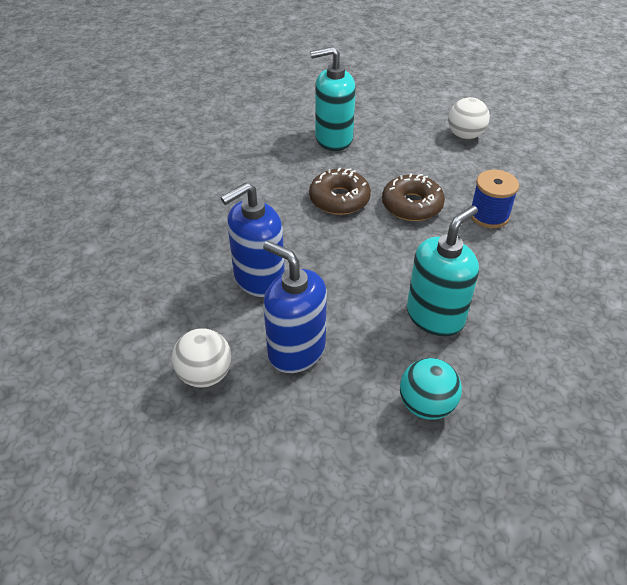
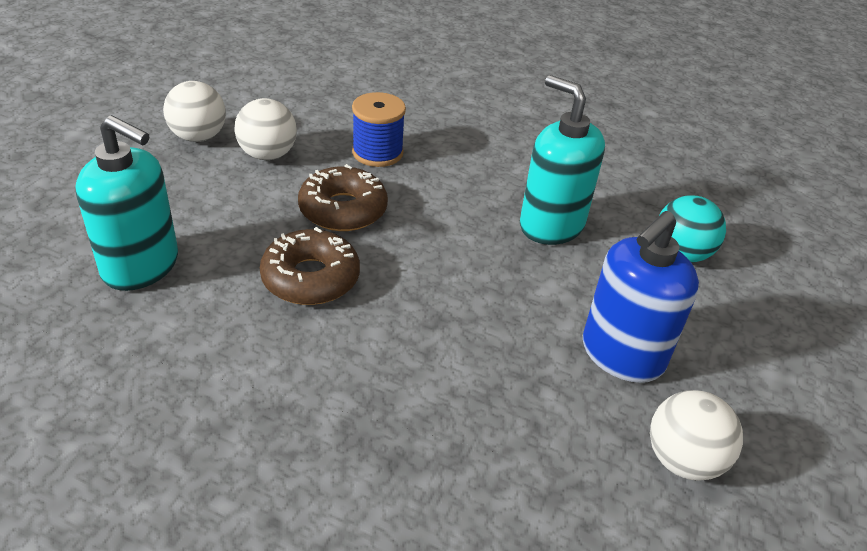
camera: 90 degrees left, 5 degrees down
(259, 279) = (486, 388): blue soap dispenser -> none
(333, 139) = (141, 266): turquoise soap dispenser -> turquoise soap dispenser turned 60 degrees counterclockwise
(459, 166) = (268, 155): none -> white ball

